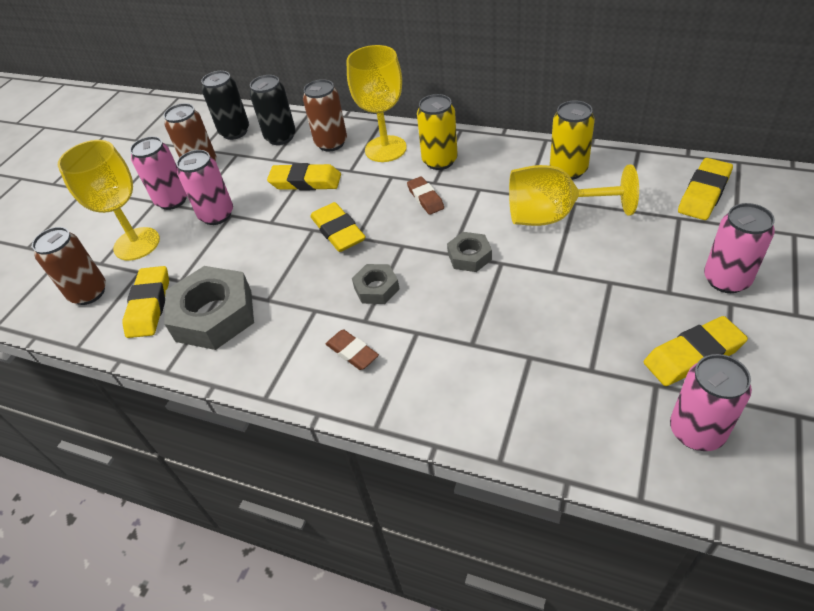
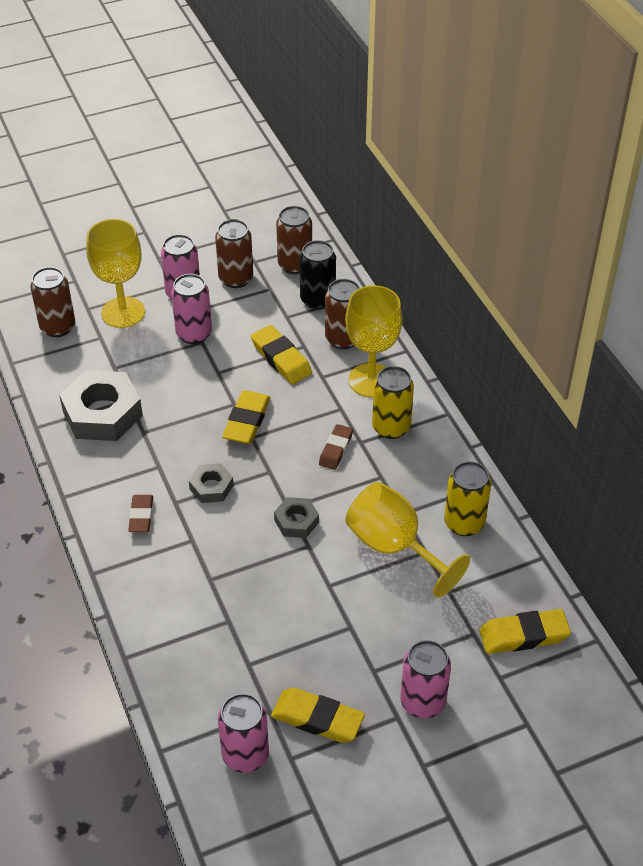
camera: 40 degrees right, 0 degrees up
(149, 305) = (78, 370): yellow eraser -> none
(235, 132) = (295, 265): black can -> brown can

